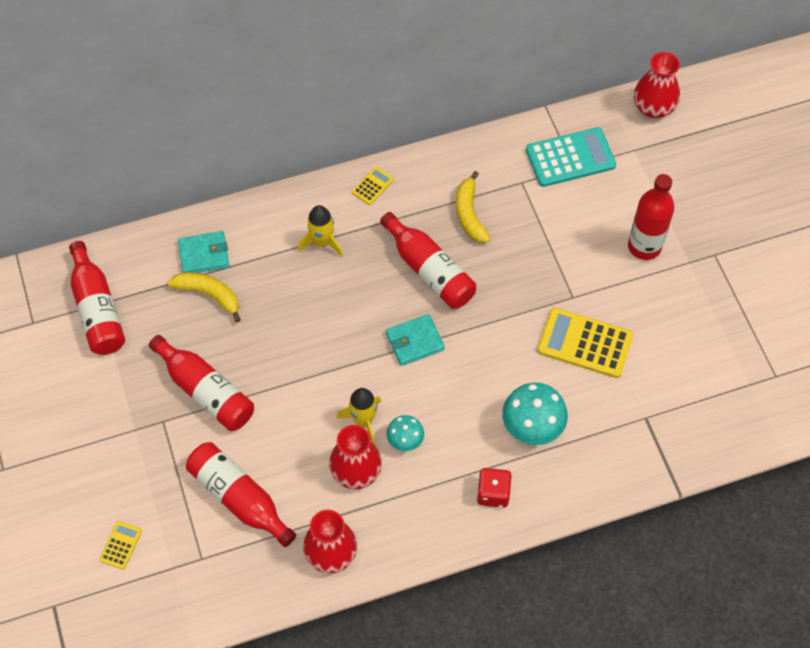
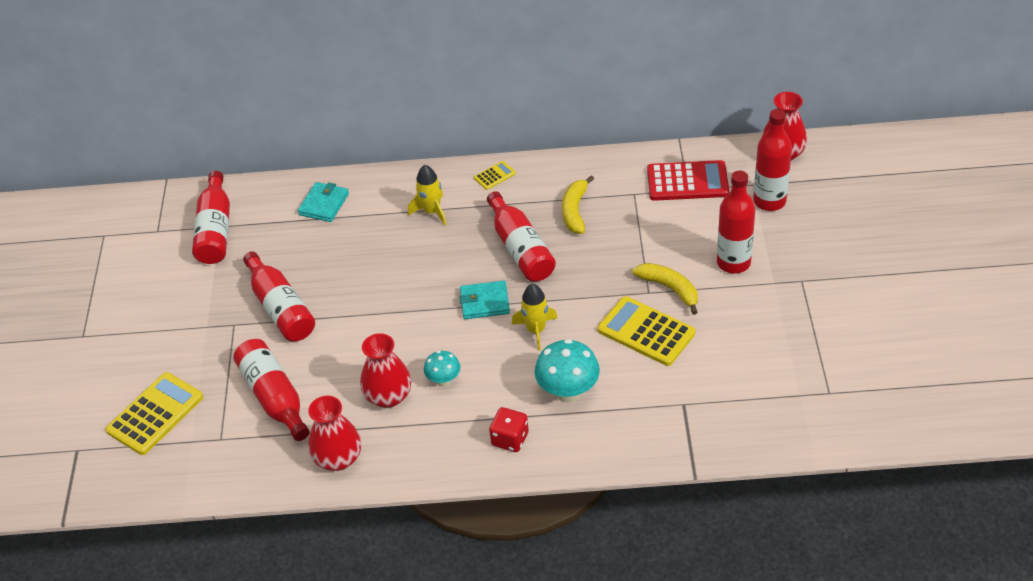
camera: 20 degrees right, 15 degrees down
(121, 545) = (155, 414): yellow calculator -> yellow calculator, size x2.08
(204, 254) = (324, 204): turquoise wallet -> turquoise wallet turned 75 degrees counterclockwise
(209, 295) = (315, 235): yellow banana -> yellow banana (670, 289)
(363, 420) = (412, 357): yellow rocket -> yellow rocket (536, 330)
(570, 158) = (687, 182): turquoise calculator -> red calculator
(657, 167) = (769, 201): none -> red bottle

